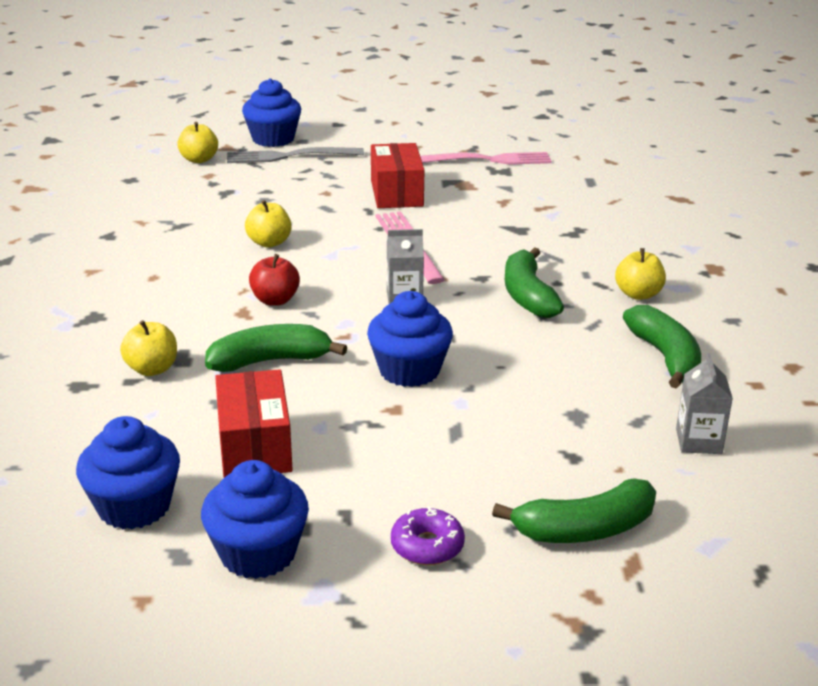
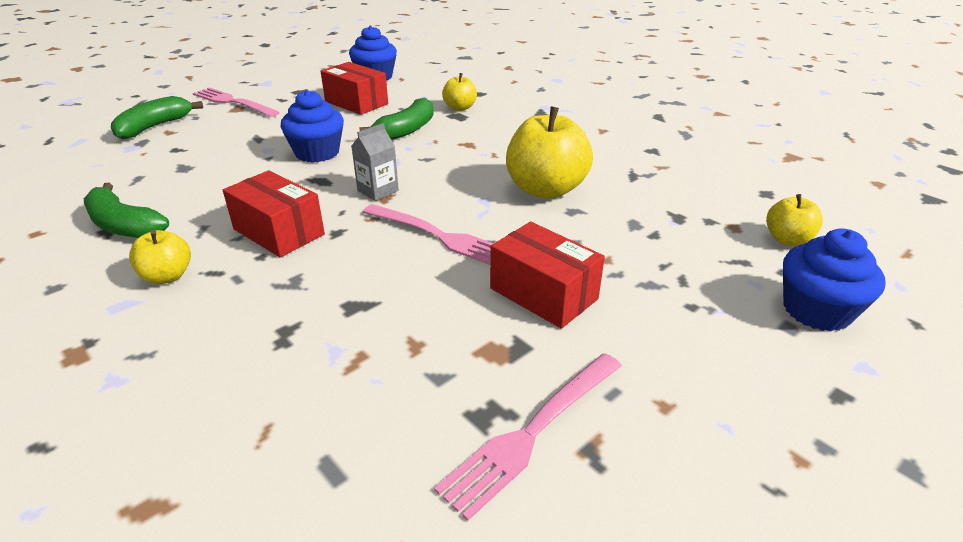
camera: 140 degrees right, 5 degrees up
(258, 553) = (305, 82): blue cupcake -> none
(269, 243) = (545, 189): yellow apple -> yellow apple, size x1.90
(275, 300) = (463, 156): red apple -> none
(288, 156) = (739, 290): grey fork -> none
(427, 546) = (232, 102): purple donut -> pink fork
(528, 296) = (279, 232): green banana -> red box
(698, 441) = (88, 181): grey carton -> none

